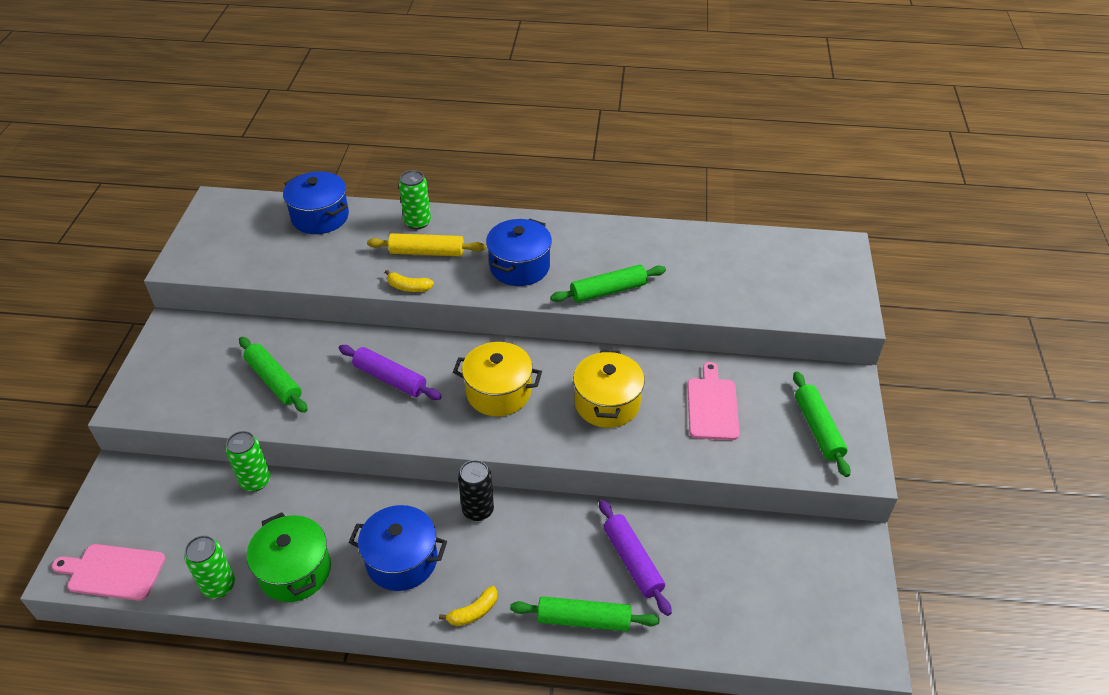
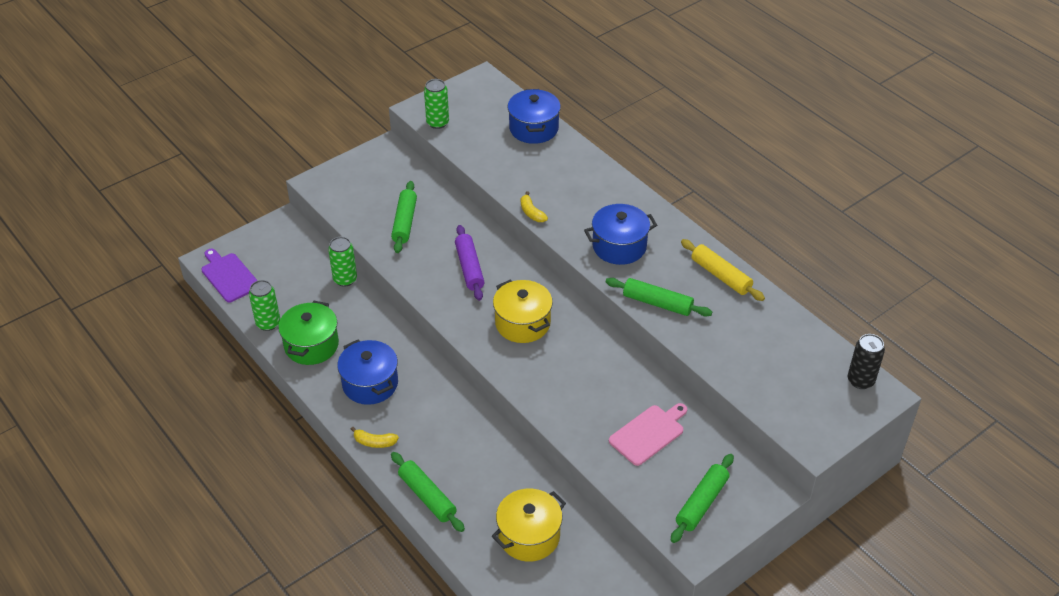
camera: 45 degrees right, 0 degrees up
(113, 572) = (229, 276): pink cutting board -> purple cutting board
(417, 222) = (590, 172): green can -> green can (437, 123)
(427, 252) = (571, 196): yellow rolling pin -> yellow rolling pin (721, 276)
(478, 510) = (443, 389): black can -> black can (860, 380)
(607, 403) = (581, 380): yellow pot -> yellow pot (529, 536)
(632, 561) = (495, 490): purple rolling pin -> none

